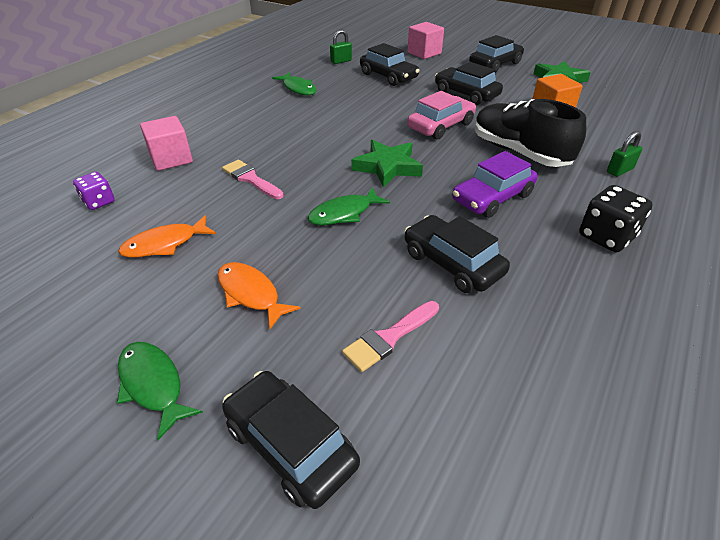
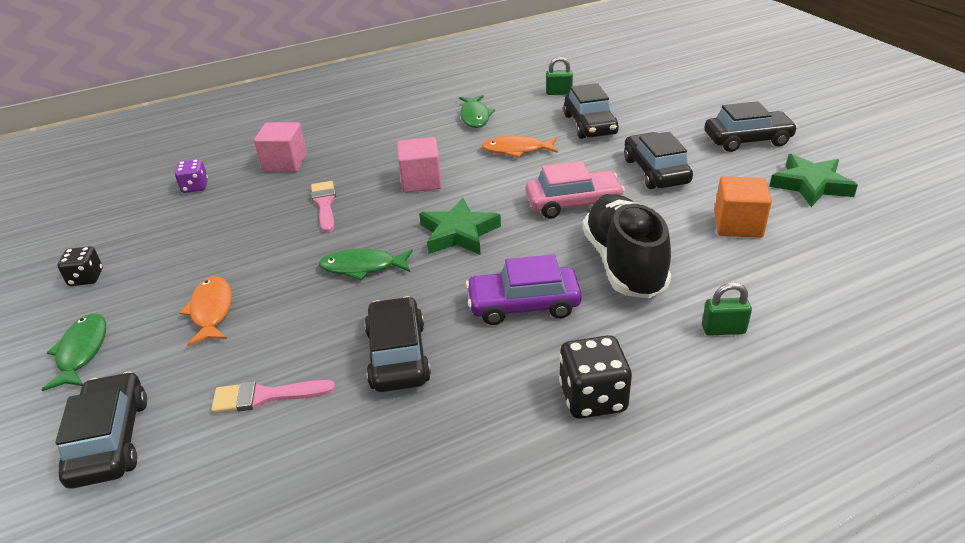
camera: 35 degrees right, 5 degrees down
(69, 318) = (86, 278): none -> black dice
(165, 244) = (200, 242): orange fish -> orange fish (517, 150)
(424, 53) = (671, 103): pink cube -> pink cube (421, 181)

